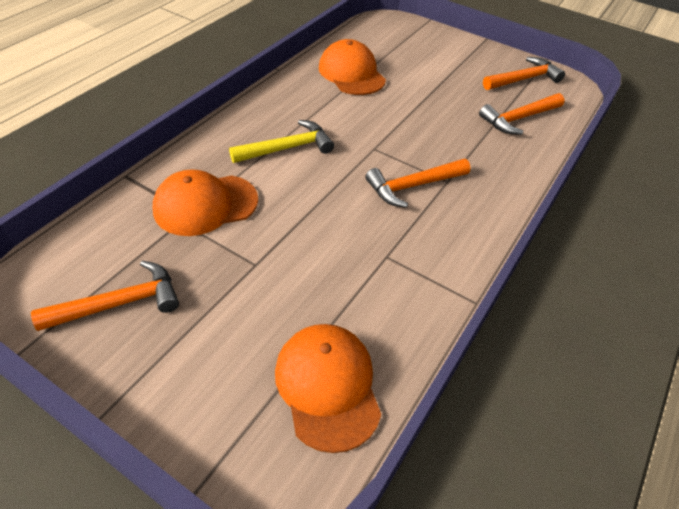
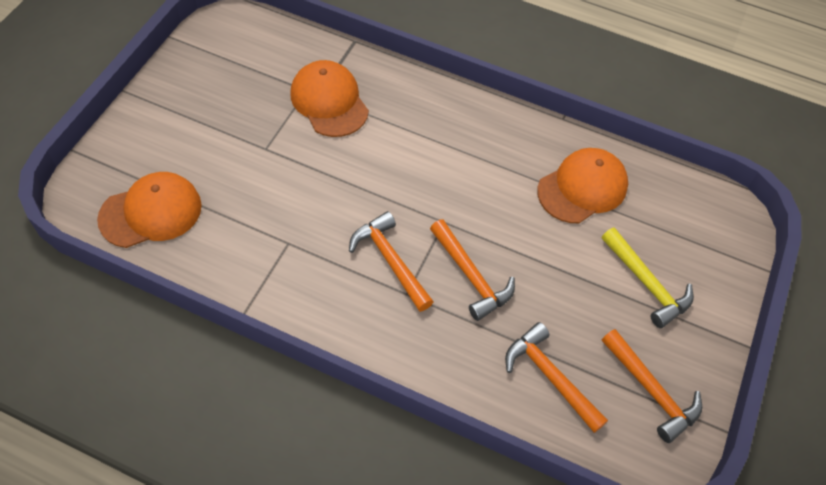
camera: 80 degrees right, 10 degrees up
(120, 303) = (217, 75): orange hammer -> orange hammer (471, 276)
(287, 148) = (423, 147): yellow hammer -> yellow hammer (647, 284)

